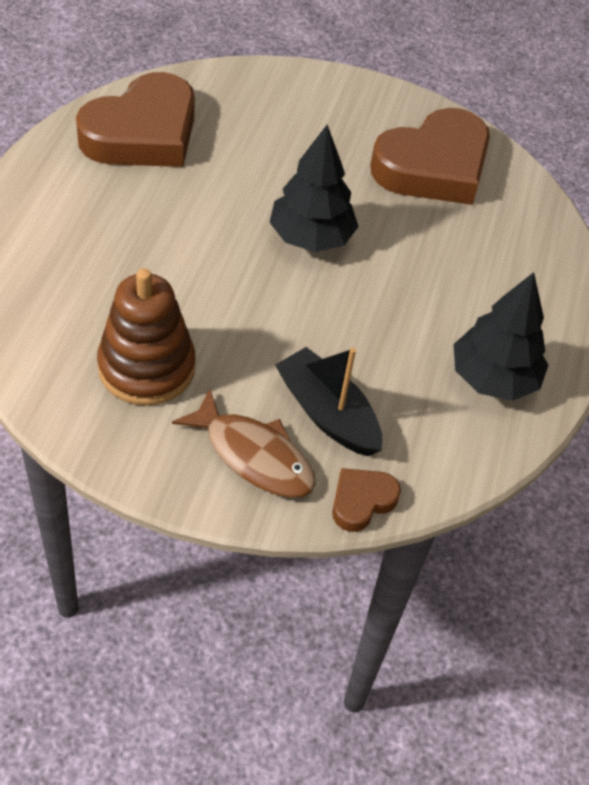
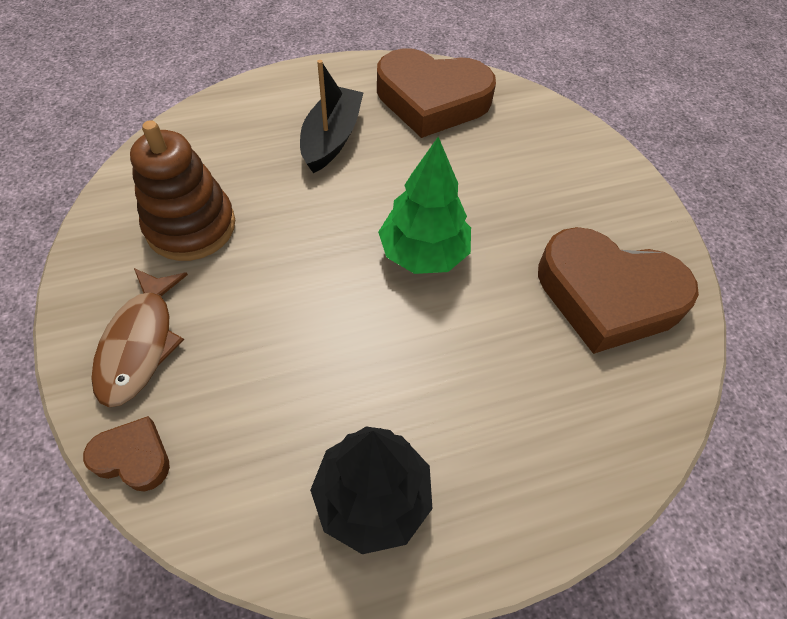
camera: 60 degrees right, 5 degrees up
(311, 237) = (423, 253): black tree -> green tree
(327, 413) = (224, 373): black boat -> black boat (331, 138)

